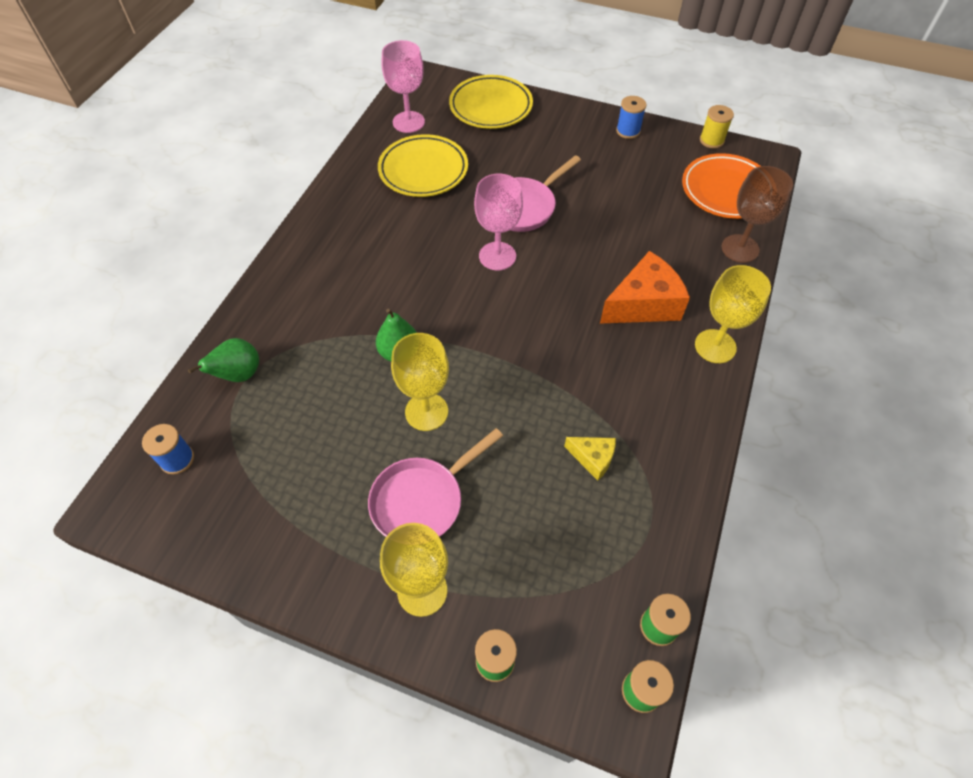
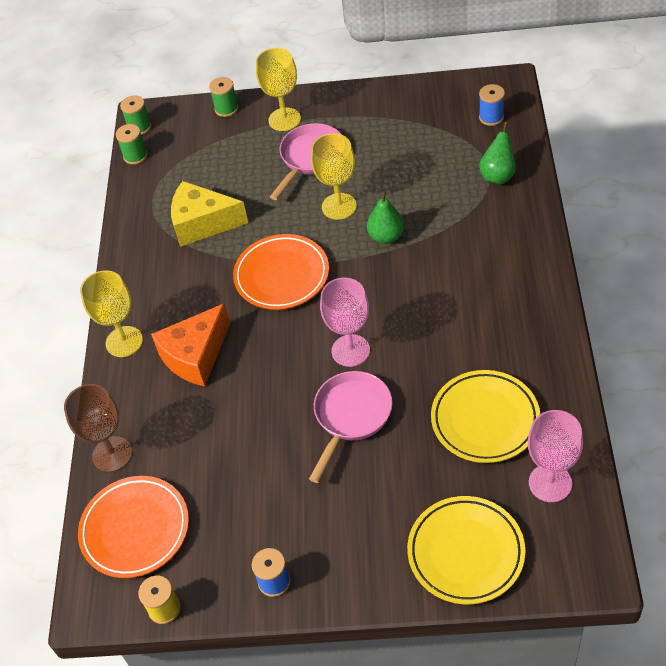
camera: 165 degrees right, 5 degrees down
(527, 353) = (282, 276): none -> orange plate
(593, 458) = (203, 223): yellow cheese -> yellow cheese, size x1.91

